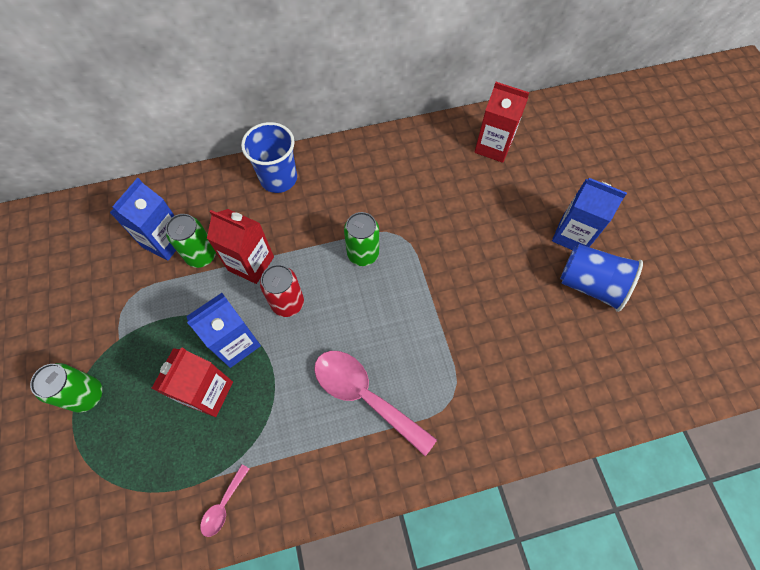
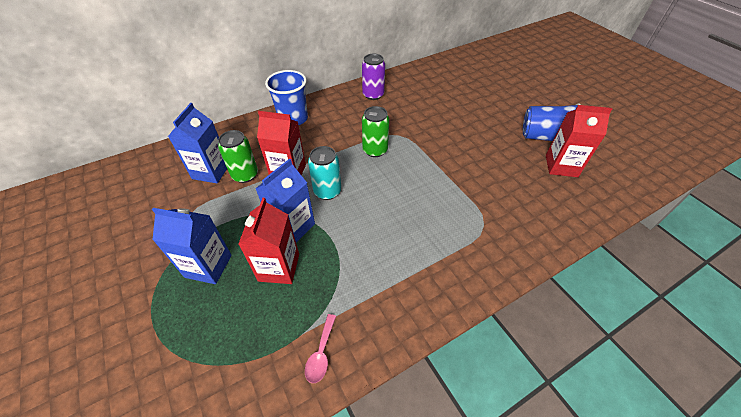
camera: 15 degrees left, 15 degrees down
(87, 395) = (163, 295): green can -> none
(288, 303) = (327, 191): red can -> turquoise can
(364, 395) = (414, 239): pink spoon -> none
(391, 159) = (373, 95): none -> purple can
(493, 146) = (440, 78): red carton -> red carton (561, 166)
(572, 235) = (517, 113): blue carton -> blue carton (208, 266)

